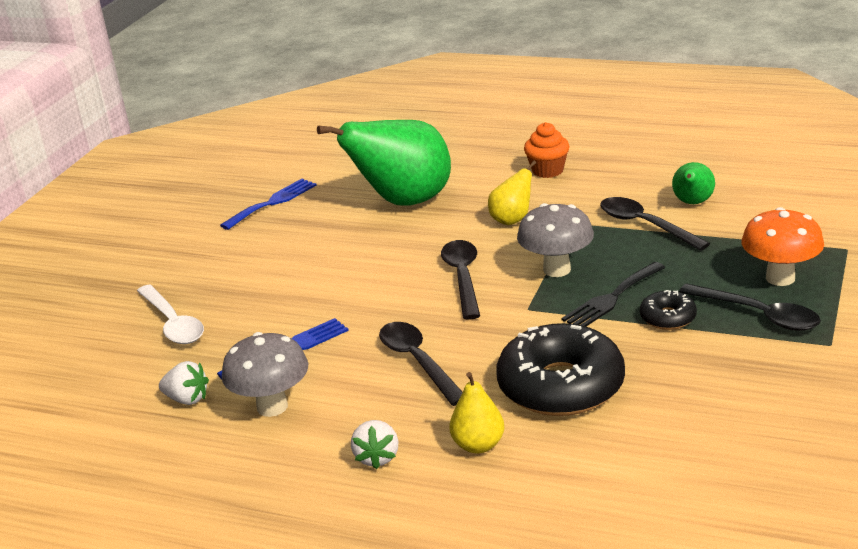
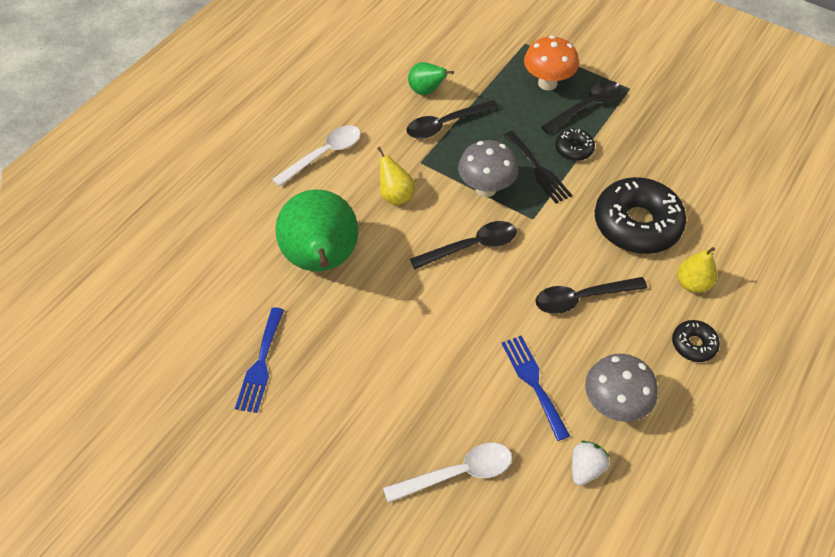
camera: 80 degrees left, 25 degrees up
(273, 202) = (260, 364): blue fork -> blue fork turned 135 degrees counterclockwise
(377, 457) = (693, 344): white strawberry -> black donut
(463, 277) = (472, 246): black spoon -> black spoon turned 150 degrees clockwise
(547, 170) = (324, 154): orange cupcake -> white spoon

